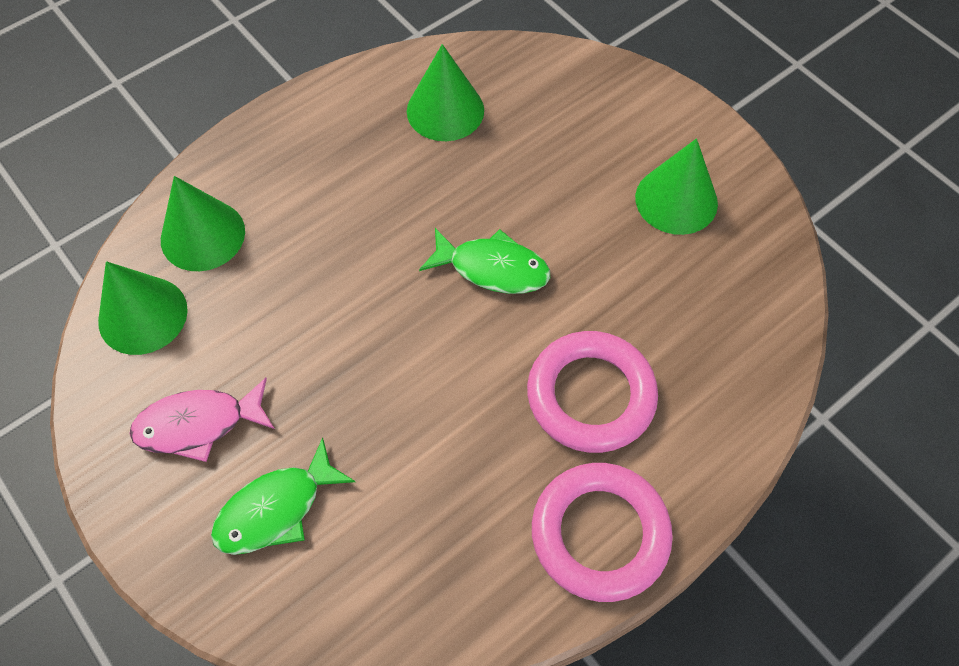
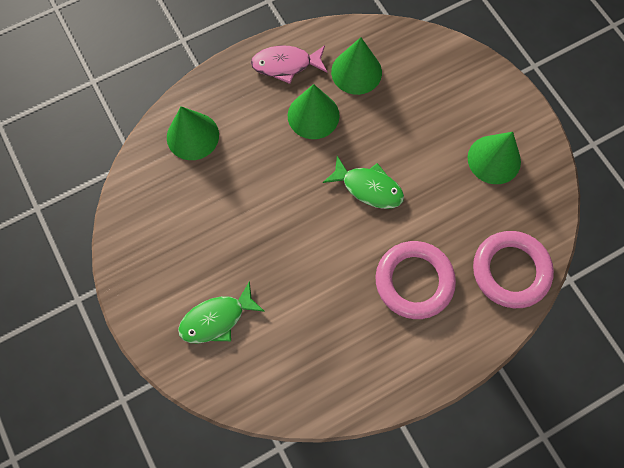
camera: 10 degrees right, 10 degrees up
(143, 315) = (151, 183): green cone -> green cone (313, 115)
(198, 424) = (177, 259): pink fish -> pink fish (285, 65)
(600, 534) = (403, 367): pink ring -> pink ring (510, 271)

